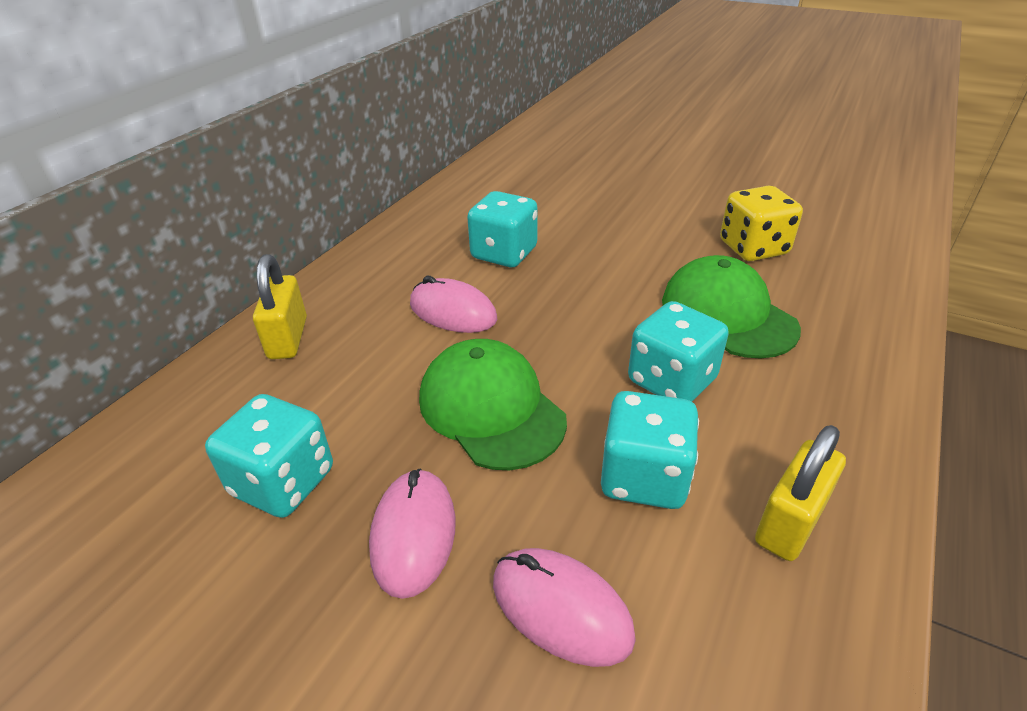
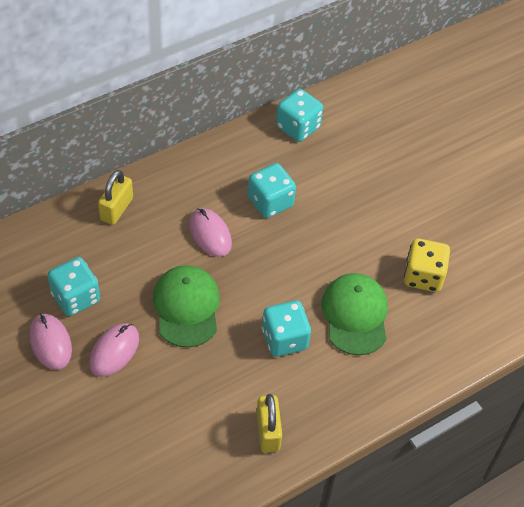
camera: 25 degrees right, 15 degrees up
(561, 609) = (149, 411): pink mouse -> pink mouse (50, 343)
(644, 477) = (226, 379): turquoise dice -> turquoise dice (298, 127)
(790, 522) = (268, 431): yellow padlock -> yellow padlock turned 75 degrees counterclockwise

